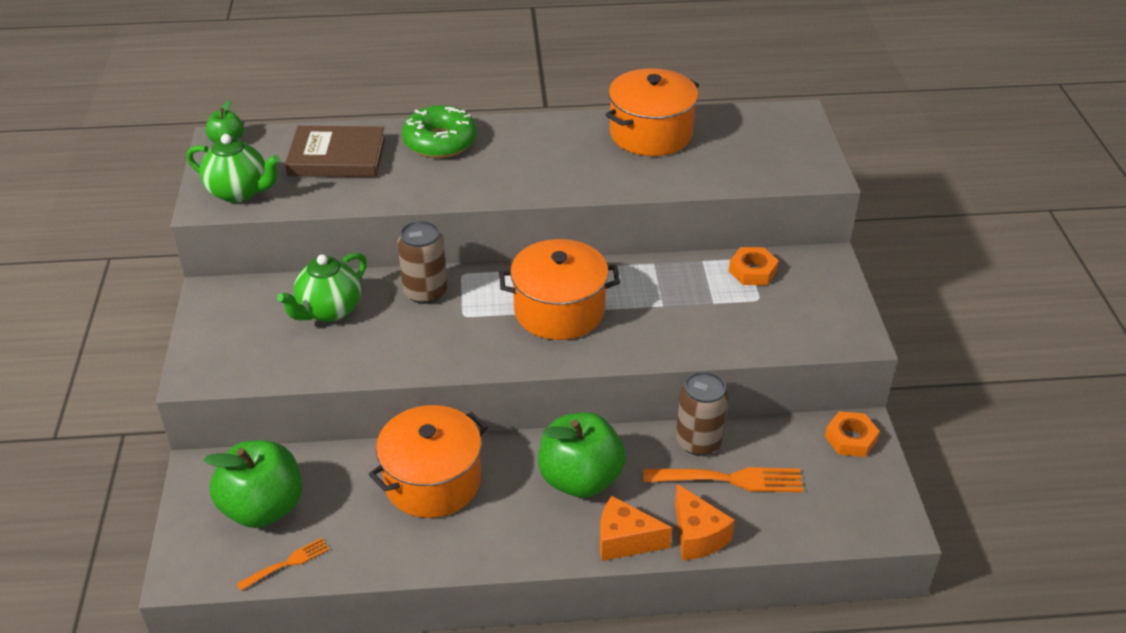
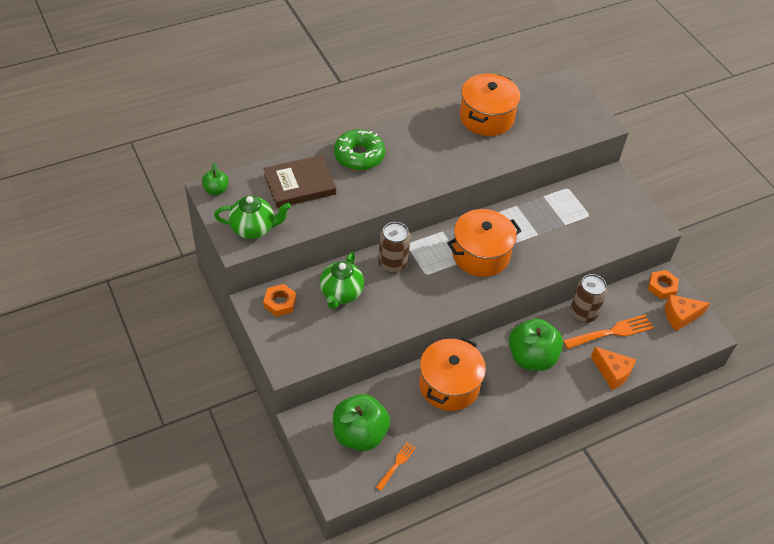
camera: 25 degrees left, 10 degrees up
(625, 541) = (576, 388): orange cheese -> orange cheese (680, 316)
(752, 271) = (575, 196): orange nut -> orange nut (280, 303)

